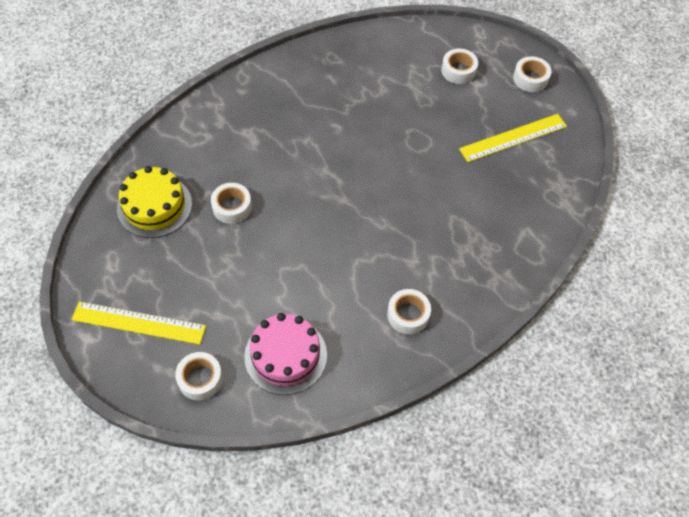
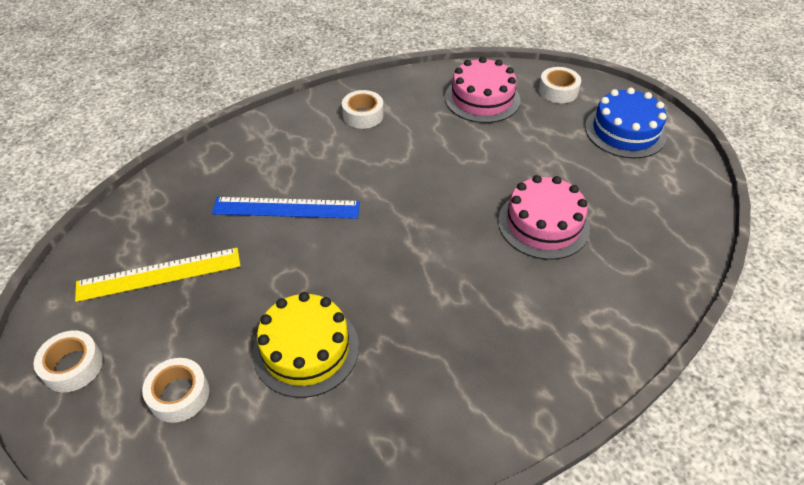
camera: 170 degrees left, 10 degrees down
(139, 323) = (625, 131): yellow ruler -> blue cake
(154, 206) = (639, 234): yellow cake -> yellow cake (306, 349)
(232, 207) = (543, 224): white tape -> pink cake
(444, 200) = (286, 208): none -> blue ruler

